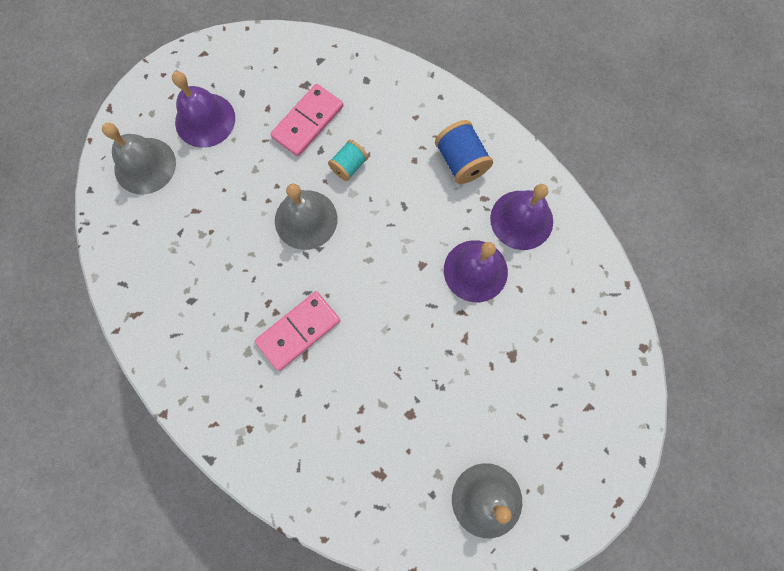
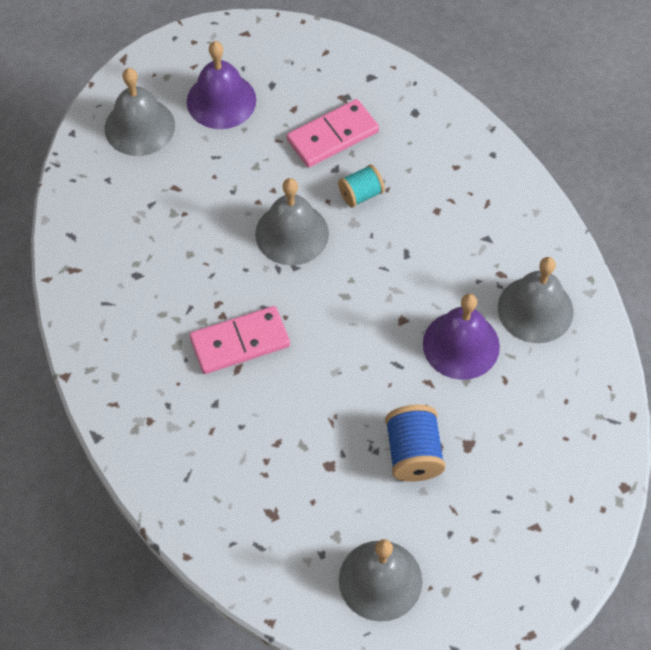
camera: 20 degrees right, 15 degrees down
(461, 161) = (489, 228): blue spool -> blue spool (413, 453)
(521, 219) = (535, 309): purple bell -> grey bell

